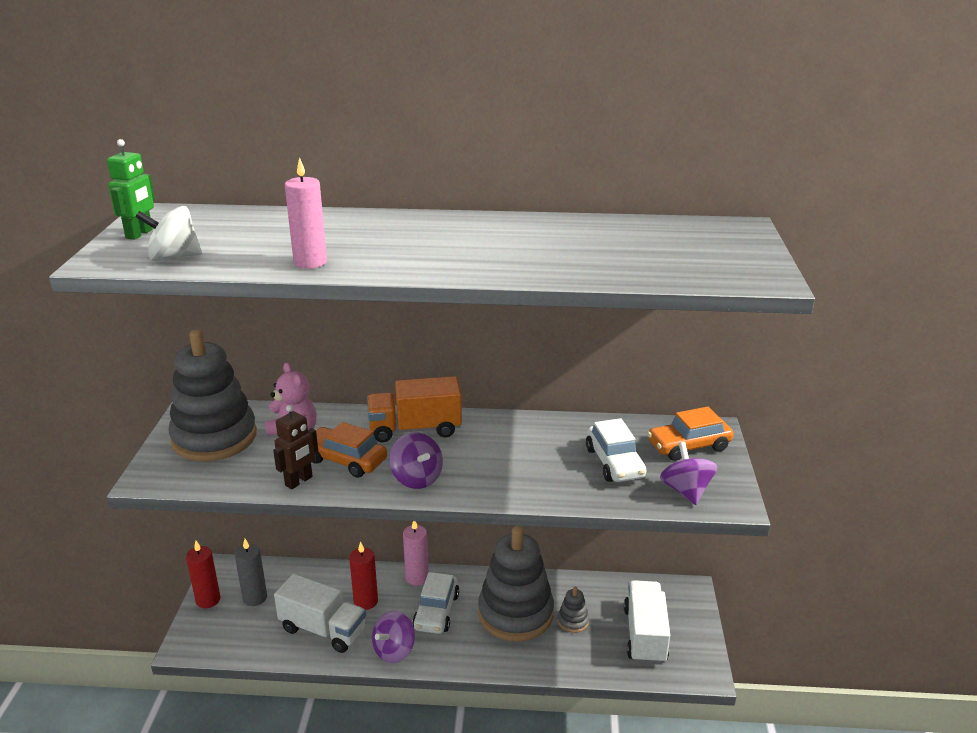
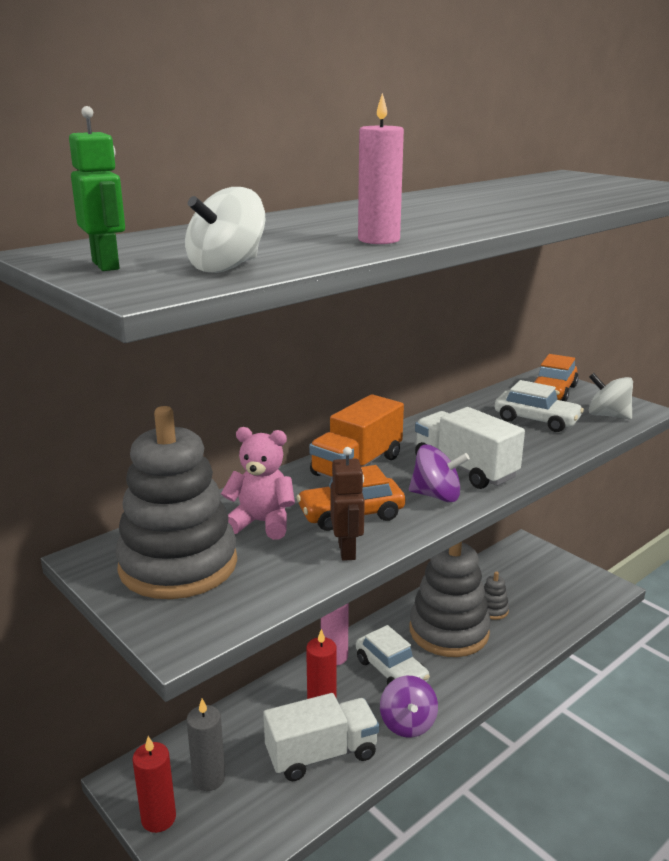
camera: 45 degrees left, 5 degrees down
(645, 635) = (546, 588): white truck -> white truck (465, 469)
(686, 491) = (608, 415): purple spinning top -> white spinning top

